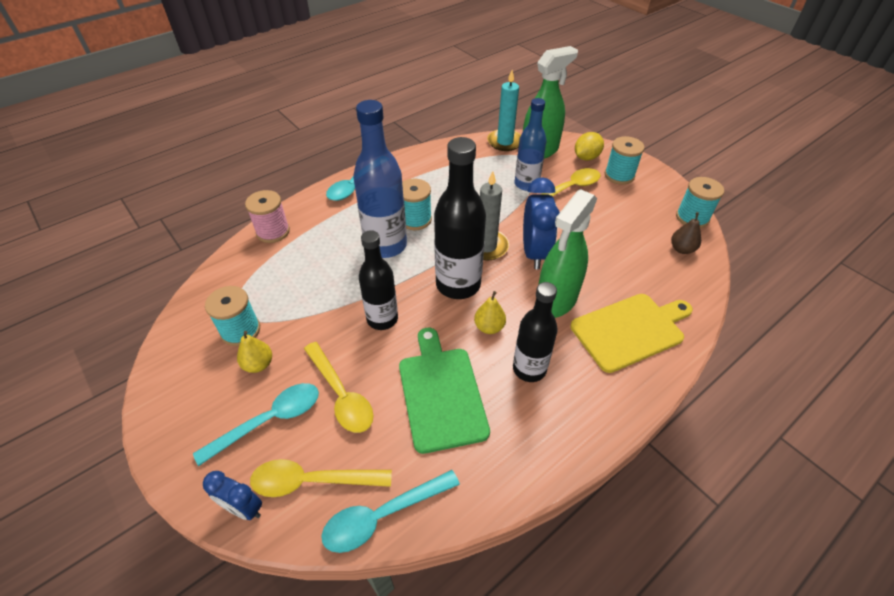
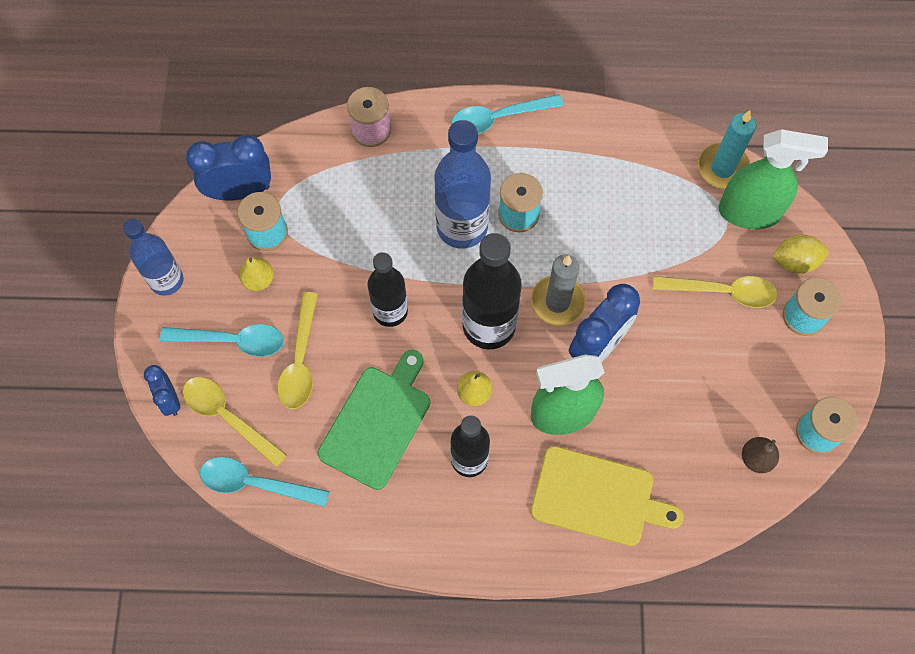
camera: 40 degrees right, 20 degrees up
(195, 319) = (240, 191): none -> blue clock
(526, 184) = (682, 250): blue bottle -> blue bottle (166, 280)

